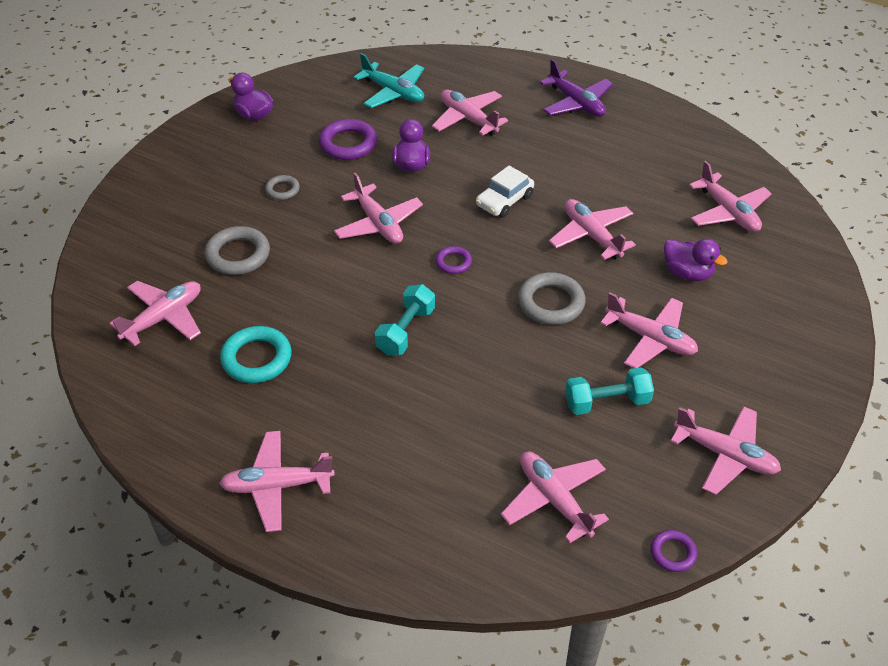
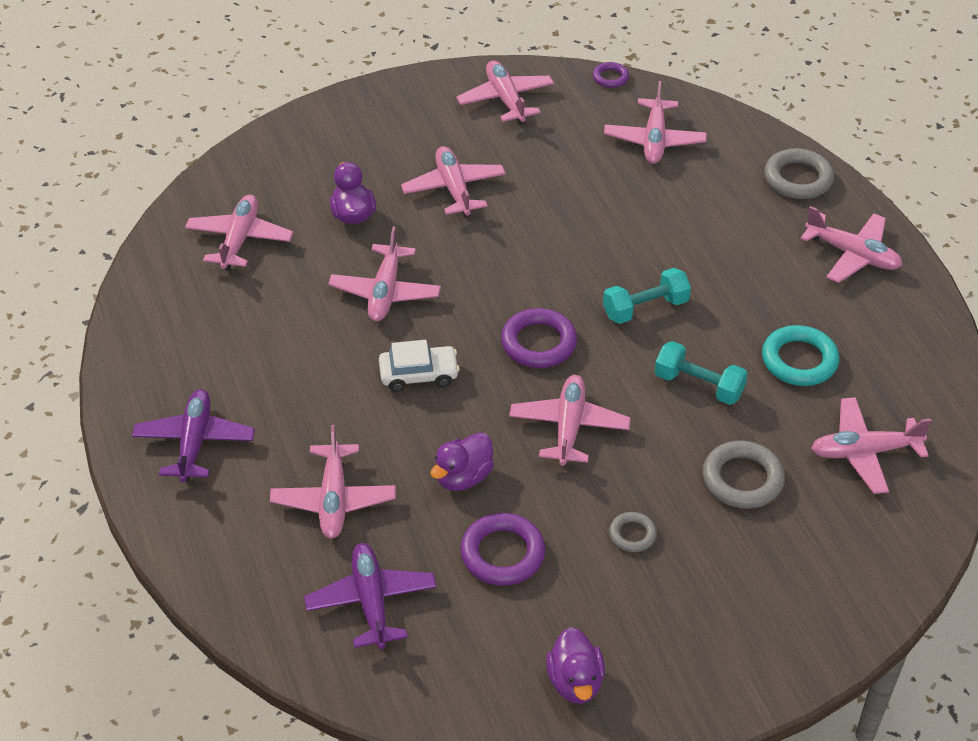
camera: 140 degrees left, 0 degrees up
(393, 92) = (371, 601): turquoise plane -> purple plane
(453, 262) = (538, 343): purple ring -> purple ring, size x1.77
(551, 303) = (496, 259): grey ring -> grey ring (798, 179)
(607, 402) = (544, 170): turquoise dumbbell -> turquoise dumbbell (698, 385)

